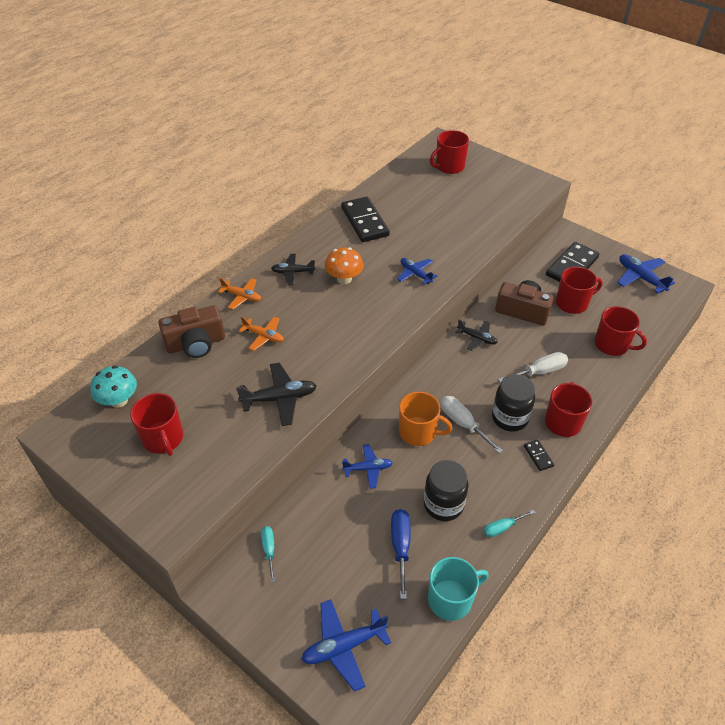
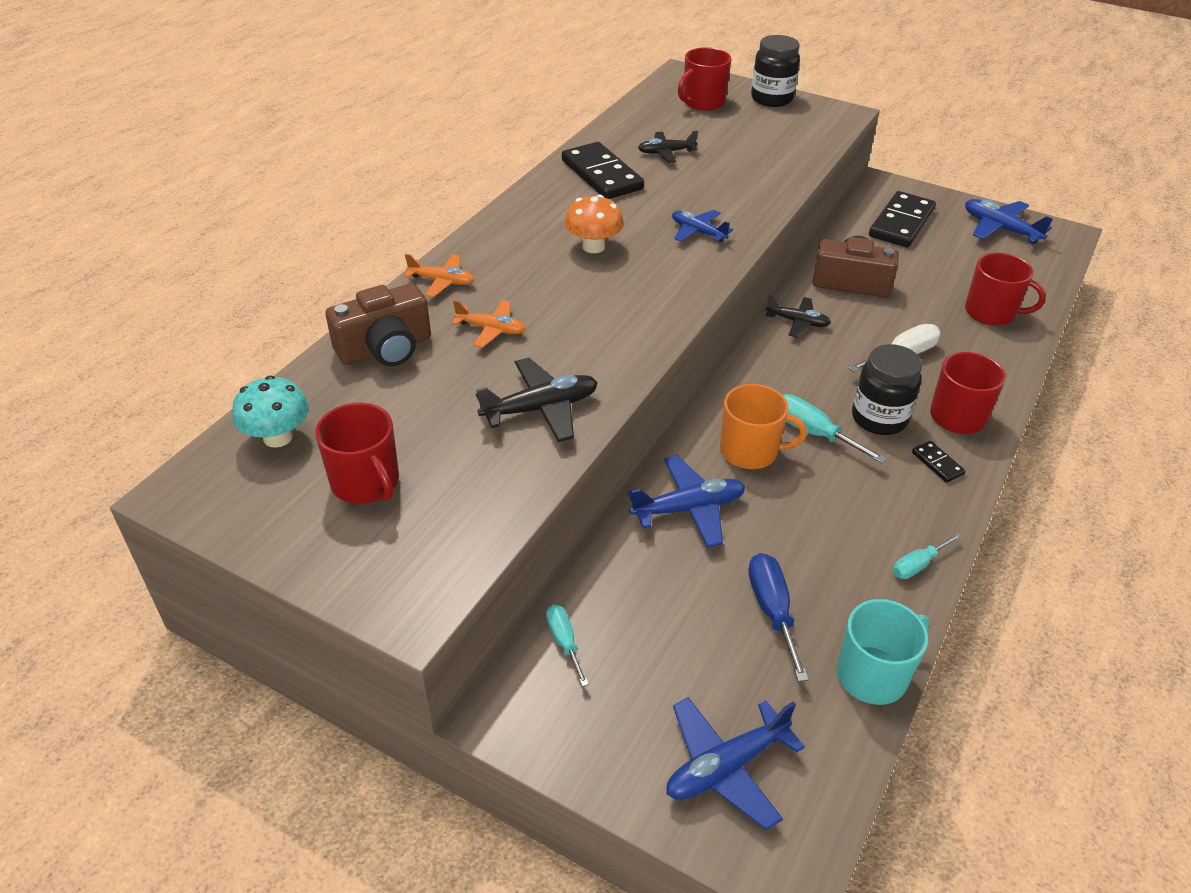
camera: 10 degrees left, 5 degrees down
(293, 272) = (512, 244): black plane -> black plane (666, 152)
(368, 469) = (688, 509): blue plane -> blue plane, size x1.52
(443, 504) = (819, 544): black jar -> black jar (772, 99)
(463, 423) = (813, 433): white screwdriver -> turquoise screwdriver
(572, 303) = (918, 267): red mug -> none

